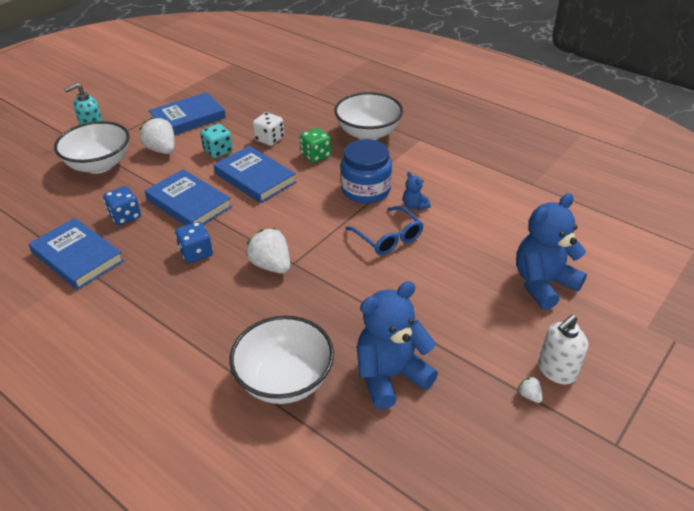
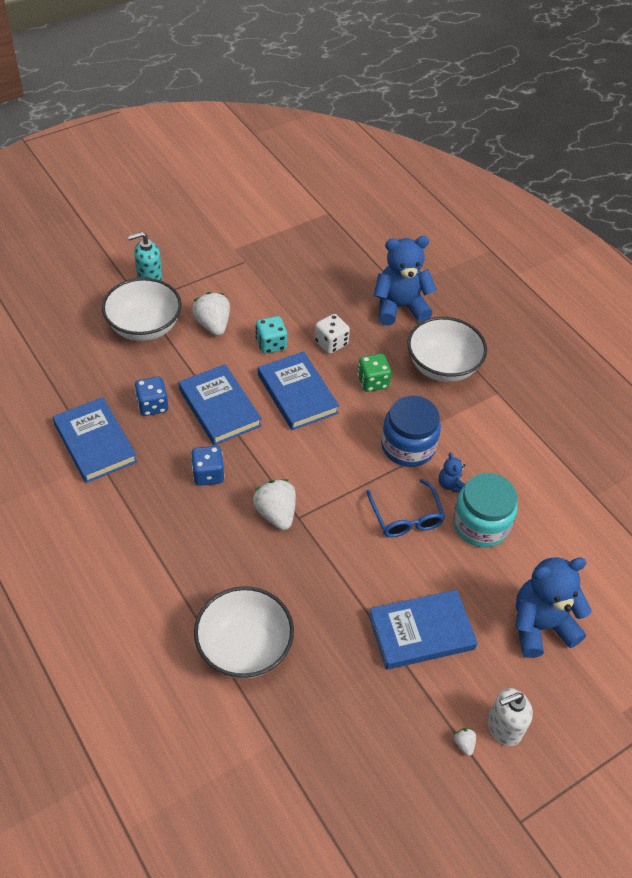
camera: 15 degrees right, 10 degrees up
(188, 118) = (253, 286): blue book -> blue book (421, 632)
(390, 376) = (342, 677): blue teddy bear -> blue teddy bear (399, 307)
(453, 226) = (480, 524): none -> turquoise jar

